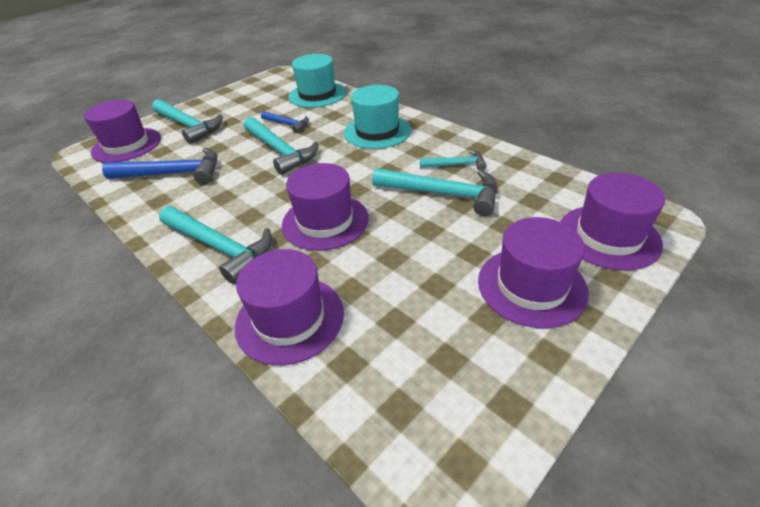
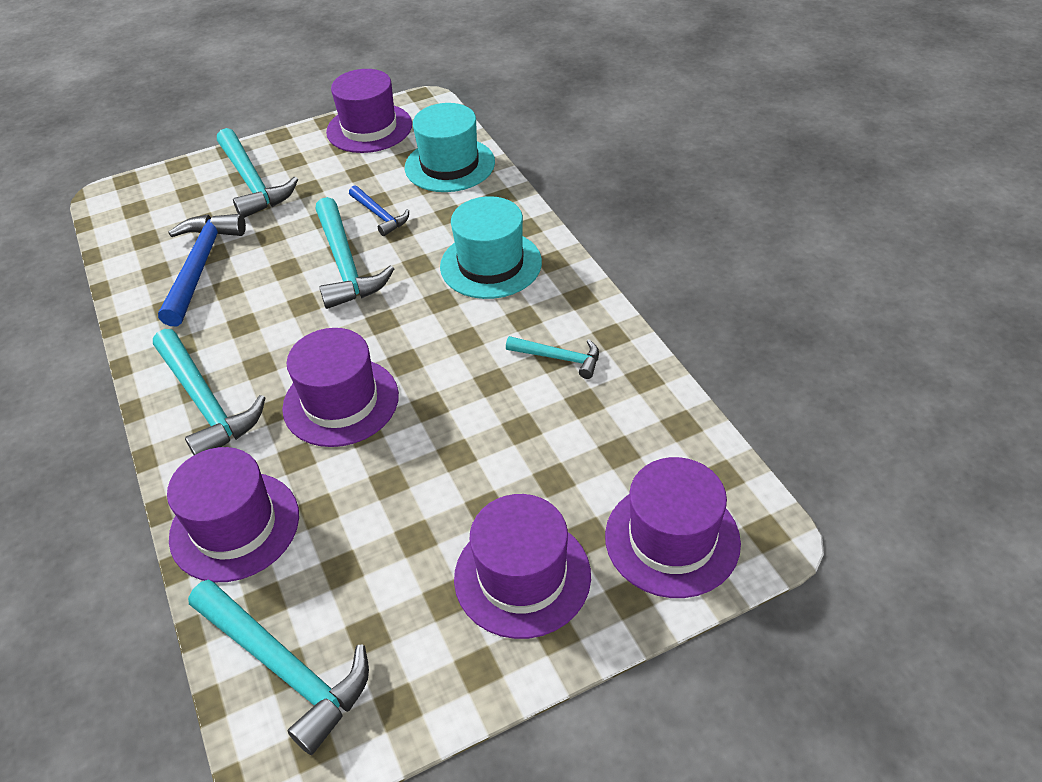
camera: 20 degrees right, 5 degrees up
(126, 145) = (165, 198): purple hat -> purple hat (369, 128)
(173, 173) = (200, 266): blue hammer -> blue hammer turned 105 degrees counterclockwise
(442, 194) = (509, 403): turquoise hammer -> turquoise hammer (285, 667)

